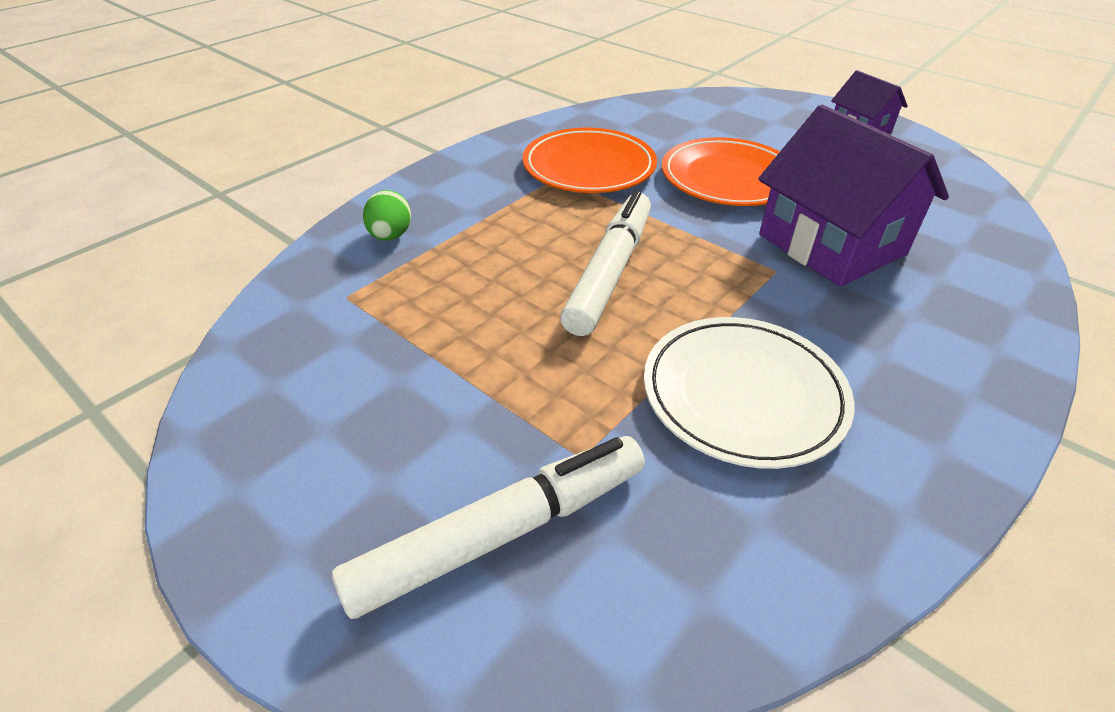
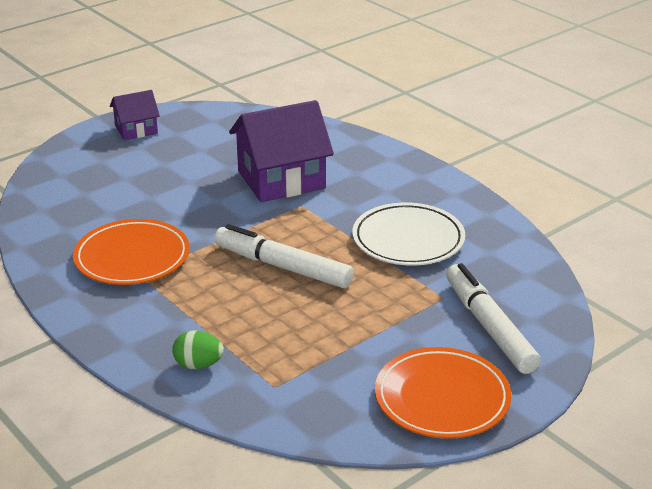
camera: 80 degrees left, 10 degrees down
(728, 178) = (181, 198): orange plate -> orange plate (442, 398)

